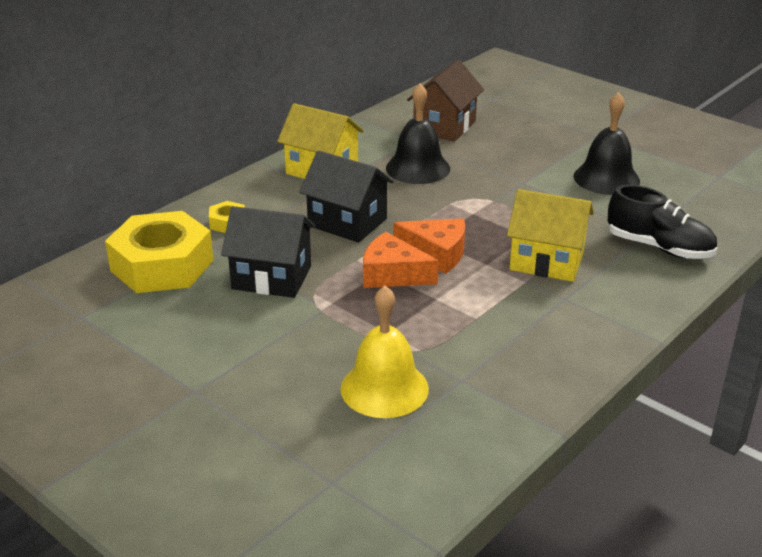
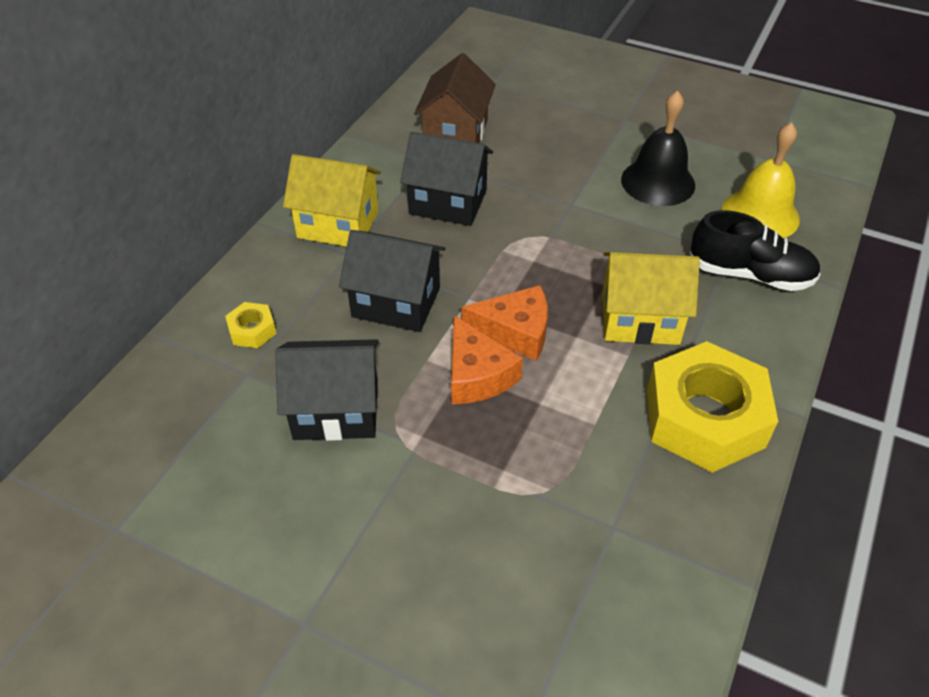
camera: 15 degrees left, 15 degrees up
(162, 265) = (192, 418): yellow nut -> yellow nut (704, 418)
(384, 388) = (531, 562): yellow bell -> yellow bell (760, 214)
(392, 274) = (476, 375): orange cheese -> orange cheese turned 120 degrees counterclockwise
(418, 168) = (448, 202): black bell -> black house

